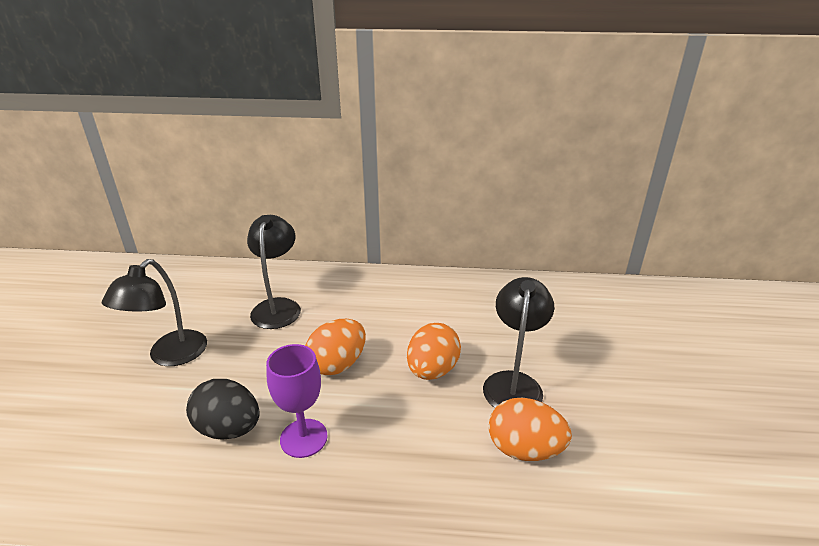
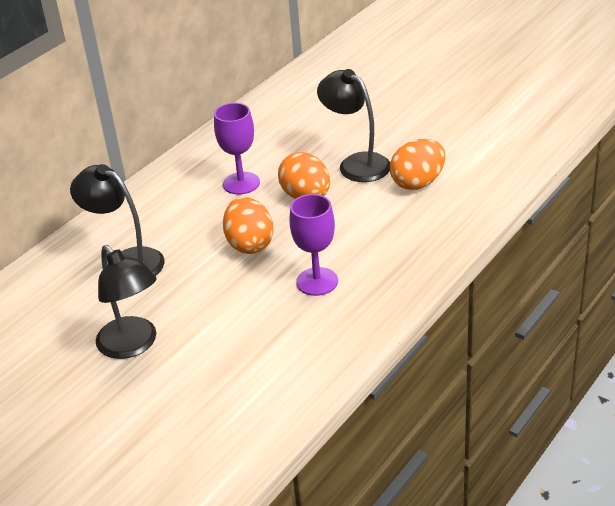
camera: 55 degrees left, 5 degrees up
(229, 429) = (270, 320): black egg -> none
(421, 321) = (241, 183): none -> purple goblet

